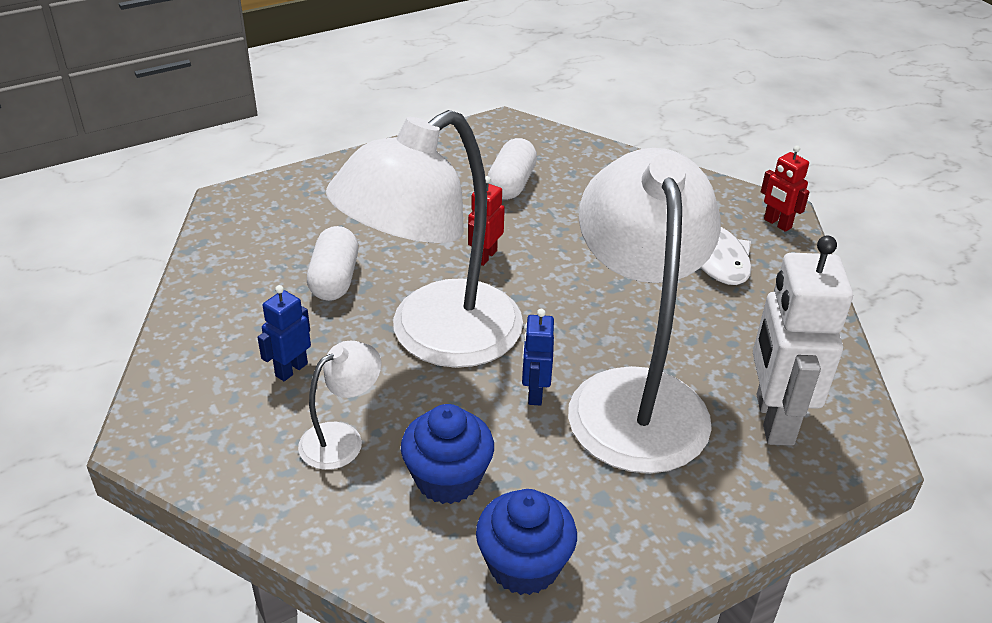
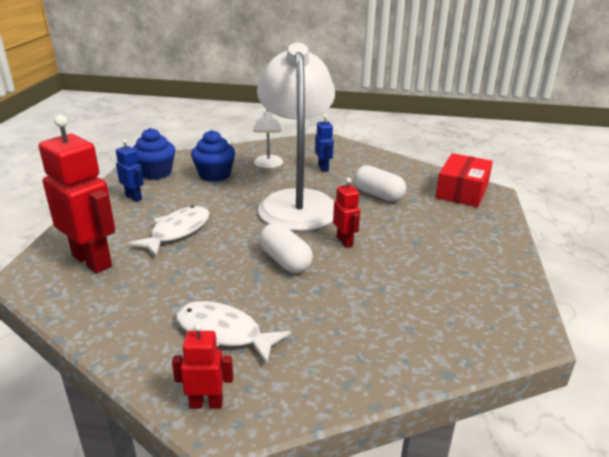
camera: 130 degrees right, 10 degrees down
(250, 220) = (462, 191): none -> red box
(511, 184) = (420, 289): white capsule -> white capsule (285, 261)
(535, 393) = (223, 209): blue robot -> blue robot (134, 197)
(634, 396) = (177, 231): white lamp -> white fish
(773, 419) = (92, 260): white robot -> red robot

